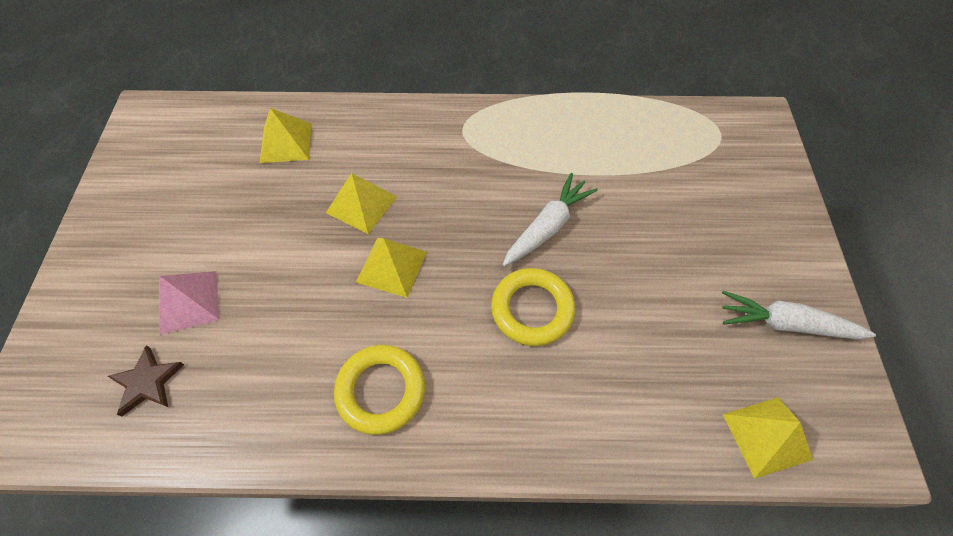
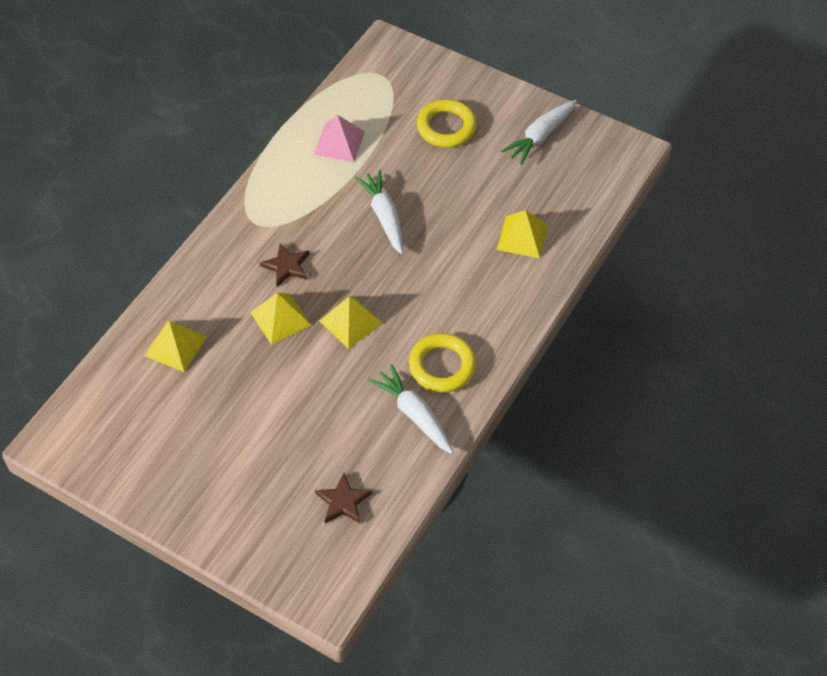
camera: 60 degrees left, 5 degrees down
(188, 301) = (291, 458): pink pyramid -> pink pyramid (339, 142)
(297, 396) = (414, 414): none -> white carrot
(428, 177) = (286, 266): none -> brown star
(532, 309) = (441, 258): yellow ring -> yellow ring (446, 127)
(766, 436) = (596, 189): yellow pyramid -> yellow pyramid (522, 237)

